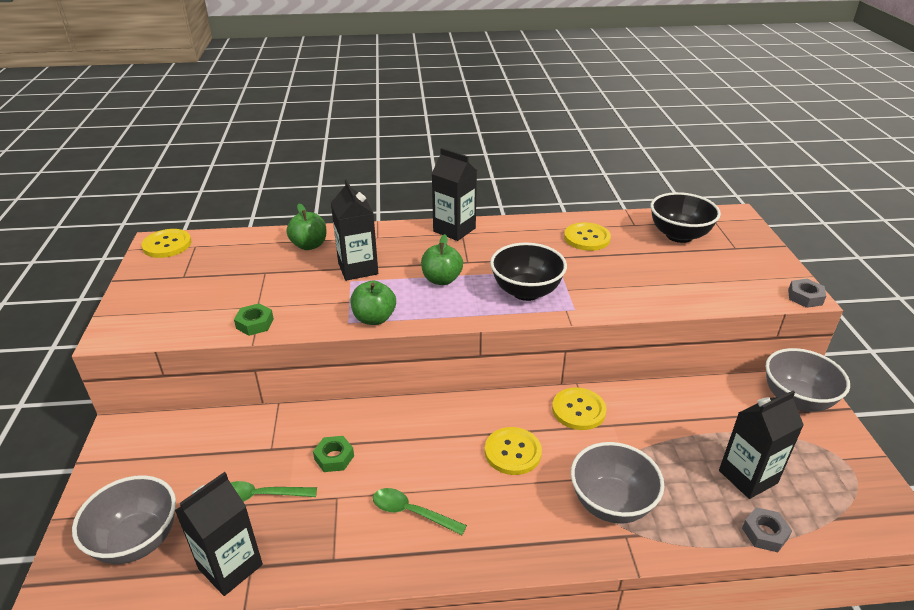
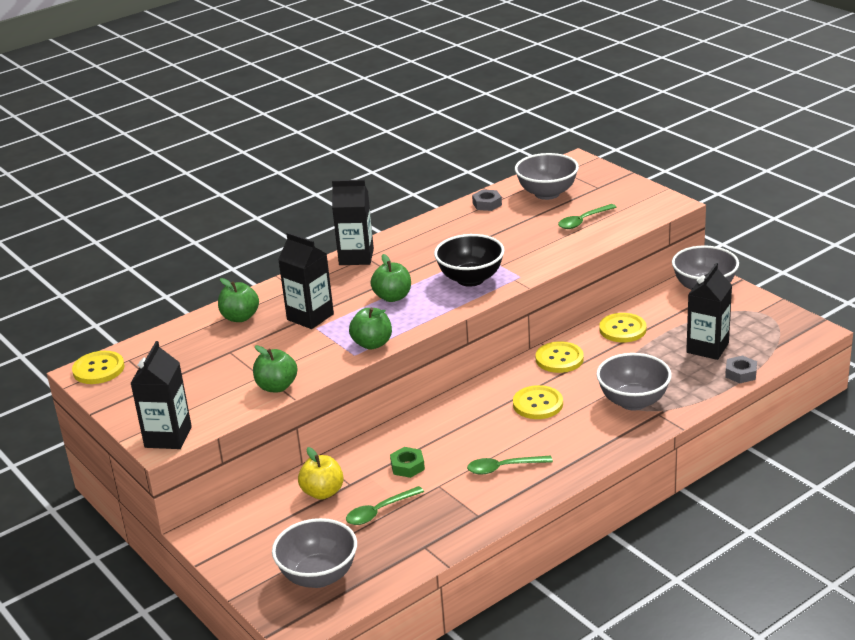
camera: 30 degrees left, 5 degrees down
(230, 566) = (409, 553): black carton -> black carton (168, 437)
(242, 444) = (323, 492): none -> yellow apple
(255, 323) = (277, 387): green nut -> green apple
(587, 238) = (476, 222): yellow button -> yellow button (622, 329)
(679, 235) = (547, 193): black bowl -> grey bowl
(690, 276) = (583, 221): none -> green spoon
(805, 297) = (674, 205): grey nut -> grey nut (487, 204)

